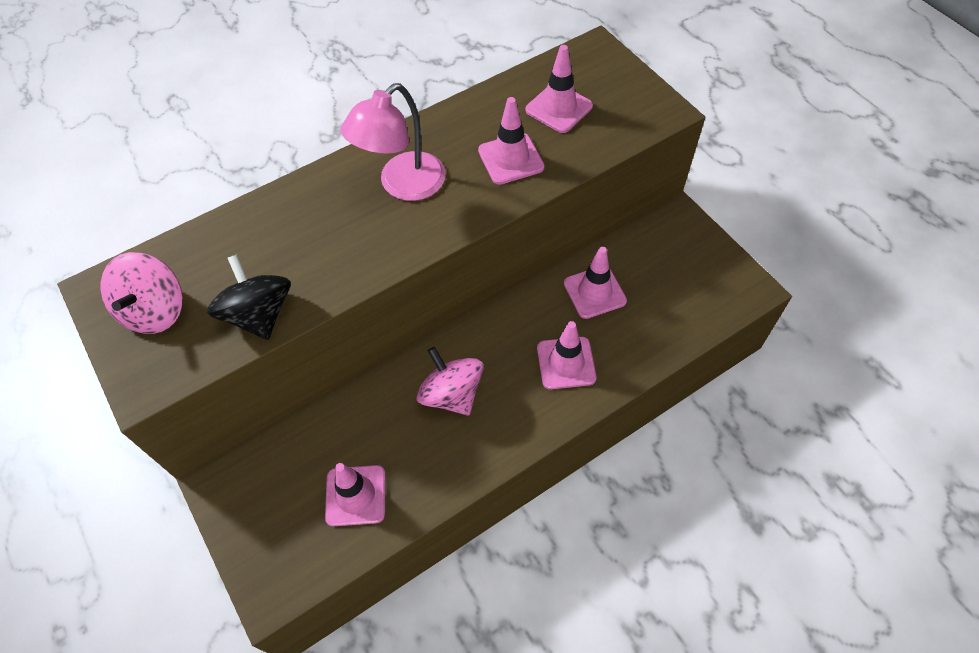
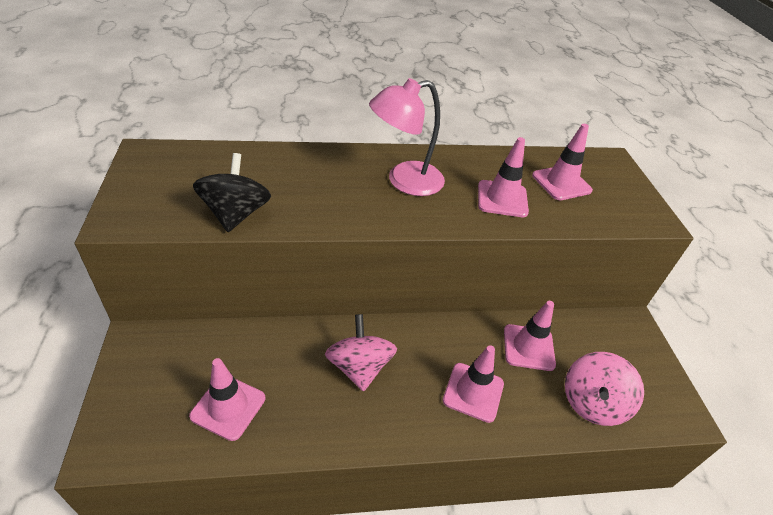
camera: 20 degrees right, 15 degrees down
(155, 310) = (168, 180): pink spinning top -> pink spinning top (592, 402)

